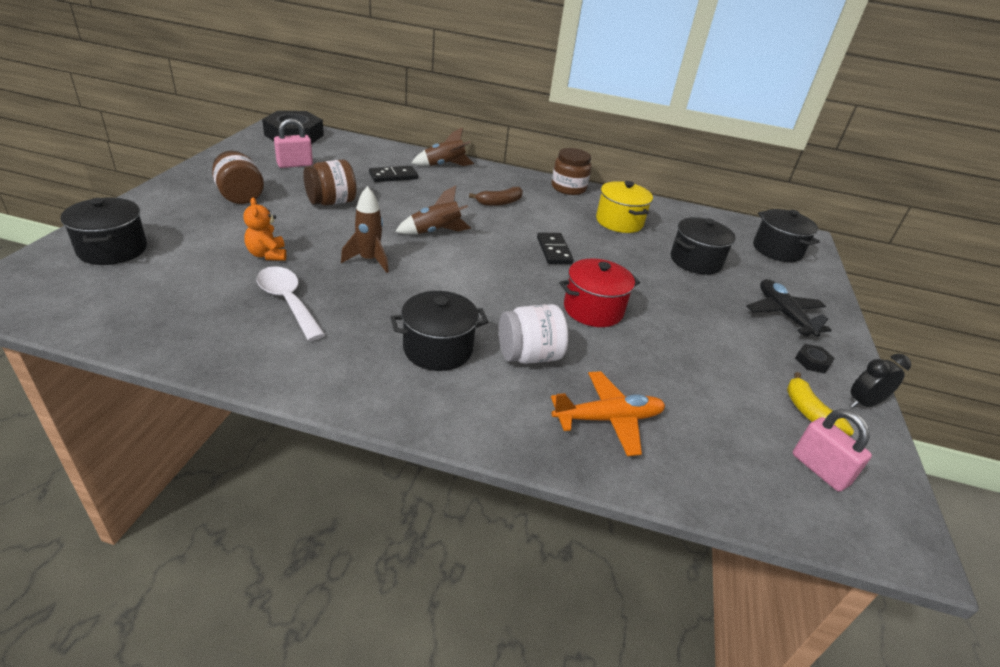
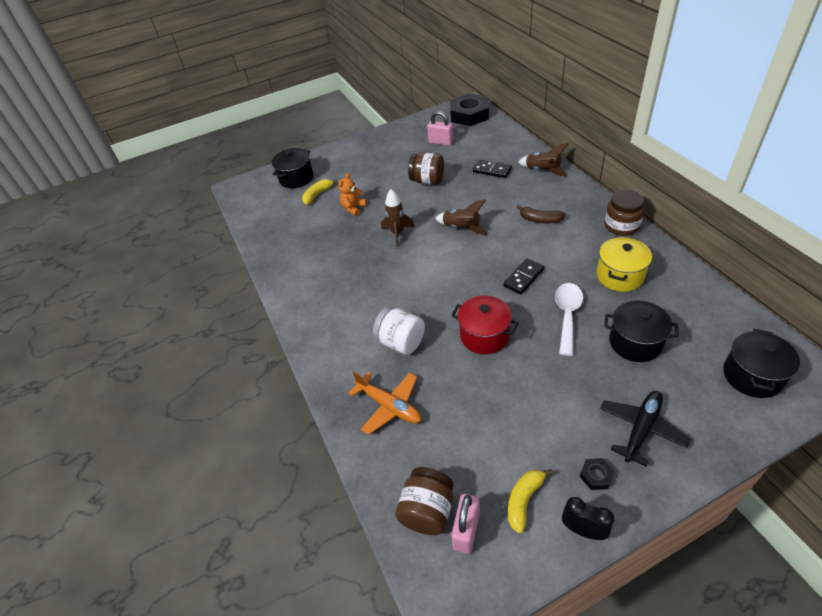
camera: 60 degrees right, 10 degrees up
(183, 257) = (317, 195): none -> yellow banana
(240, 196) = (384, 160): brown jar -> brown jar (427, 511)
(288, 301) = (330, 243): white spoon -> white spoon (567, 315)
(438, 349) = (361, 310): black pot -> none

